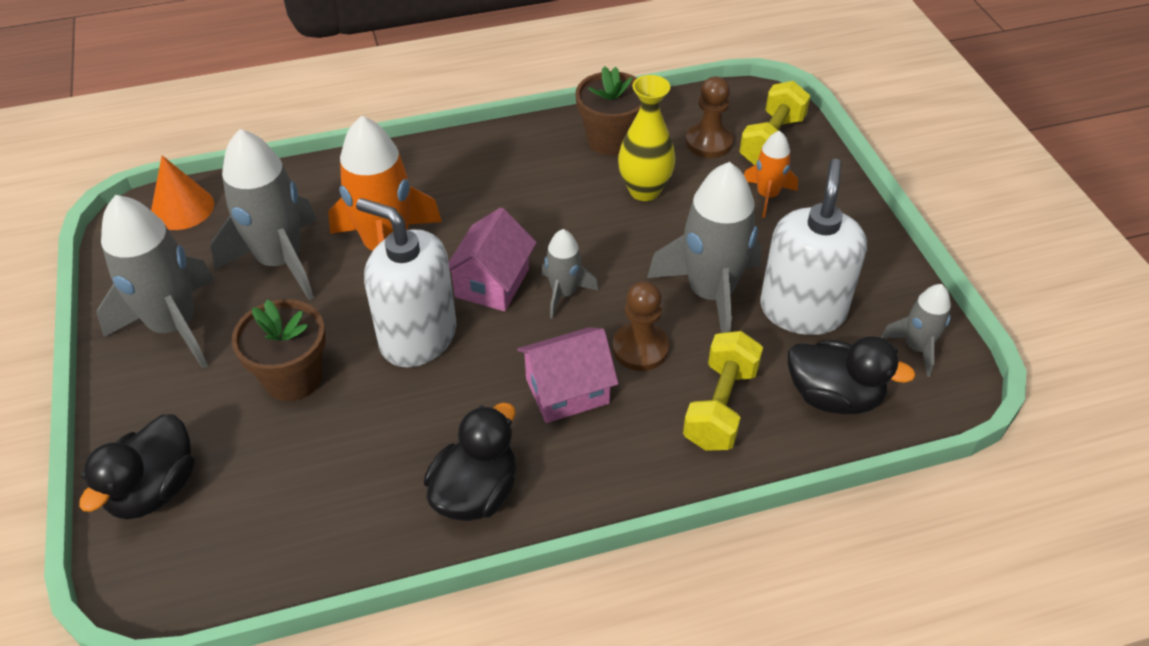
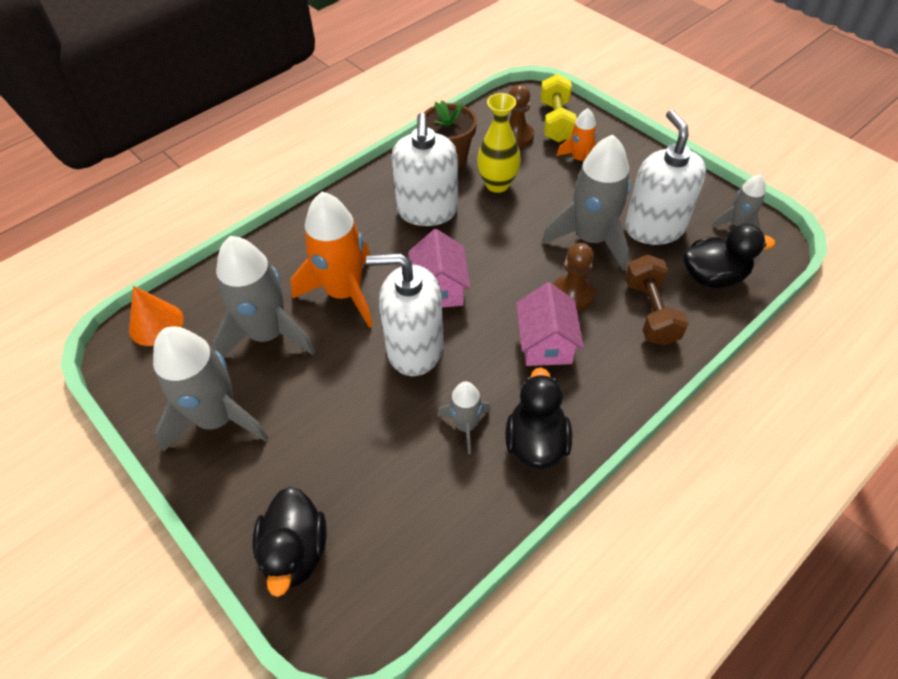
camera: 25 degrees left, 5 degrees up
(293, 378) = (343, 418): brown flower pot -> none
(541, 192) = (427, 211): none -> white soap dispenser
(563, 293) = (494, 276): grey rocket -> grey rocket (465, 426)
(567, 391) = (546, 343): pink house -> pink house turned 45 degrees counterclockwise
(720, 406) = (650, 312): yellow dumbbell -> brown dumbbell

